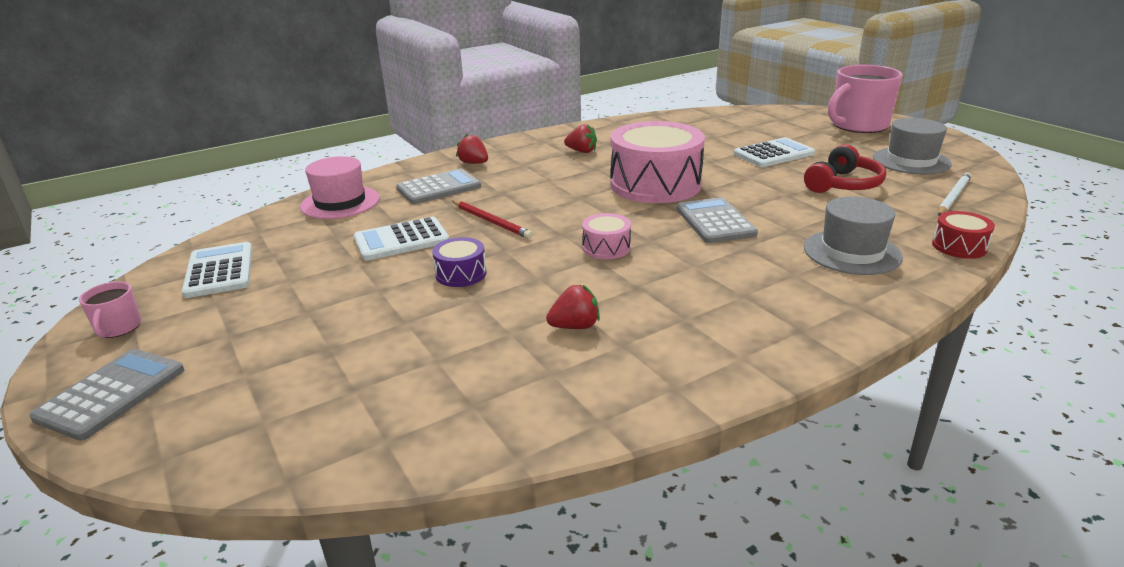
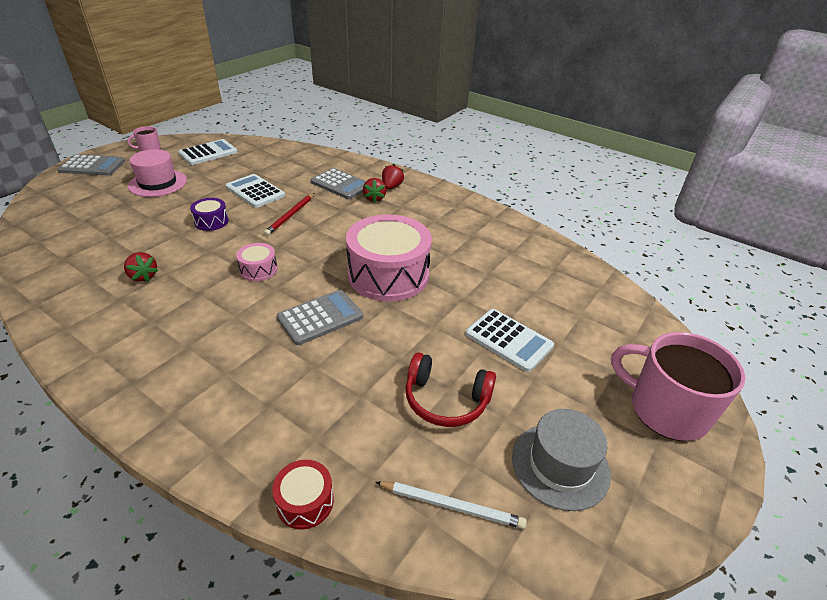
camera: 65 degrees right, 10 degrees up
(340, 202) = (304, 159): pink hat -> pink hat (158, 183)
(582, 151) = (444, 226): red strawberry -> red strawberry (374, 198)
(852, 252) = (275, 410): grey hat -> none

